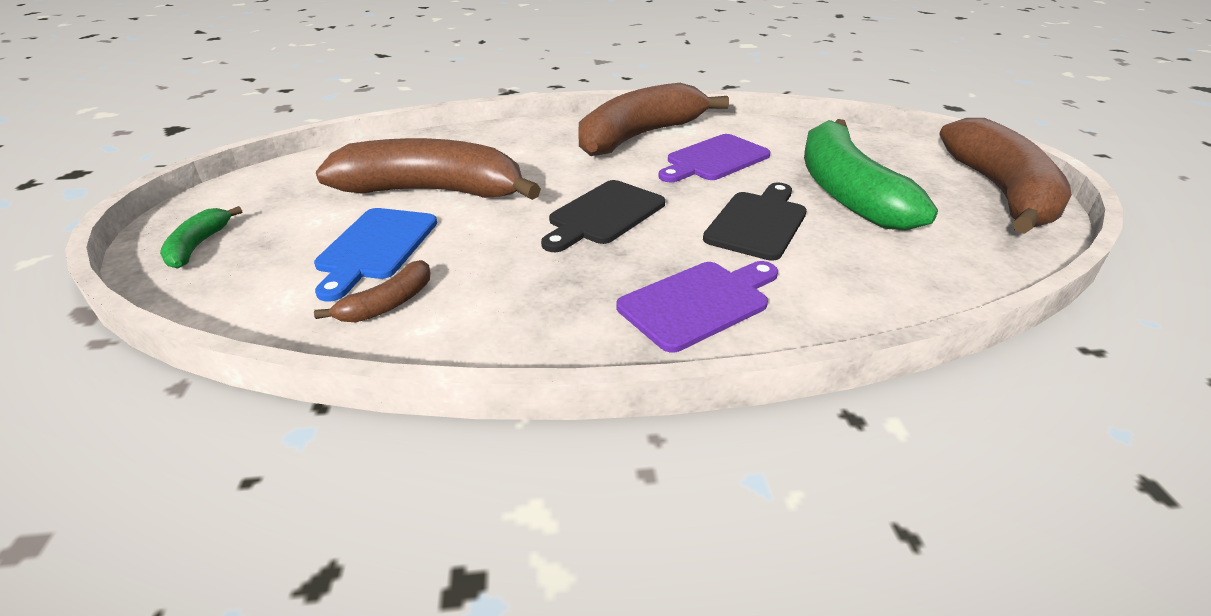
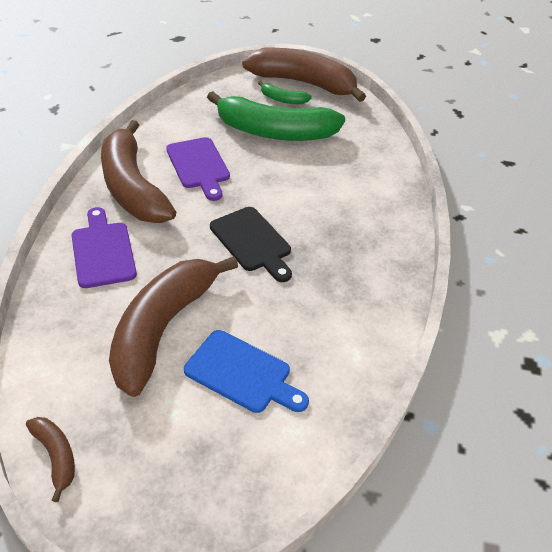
camera: 75 degrees left, 10 degrees up
(198, 246) = (183, 502): green banana -> green banana (283, 99)
(388, 304) = (323, 371): brown banana -> brown banana (56, 456)
(699, 303) = (369, 232): purple cutting board -> purple cutting board (103, 251)
(758, 223) = (295, 180): black cutting board -> none

